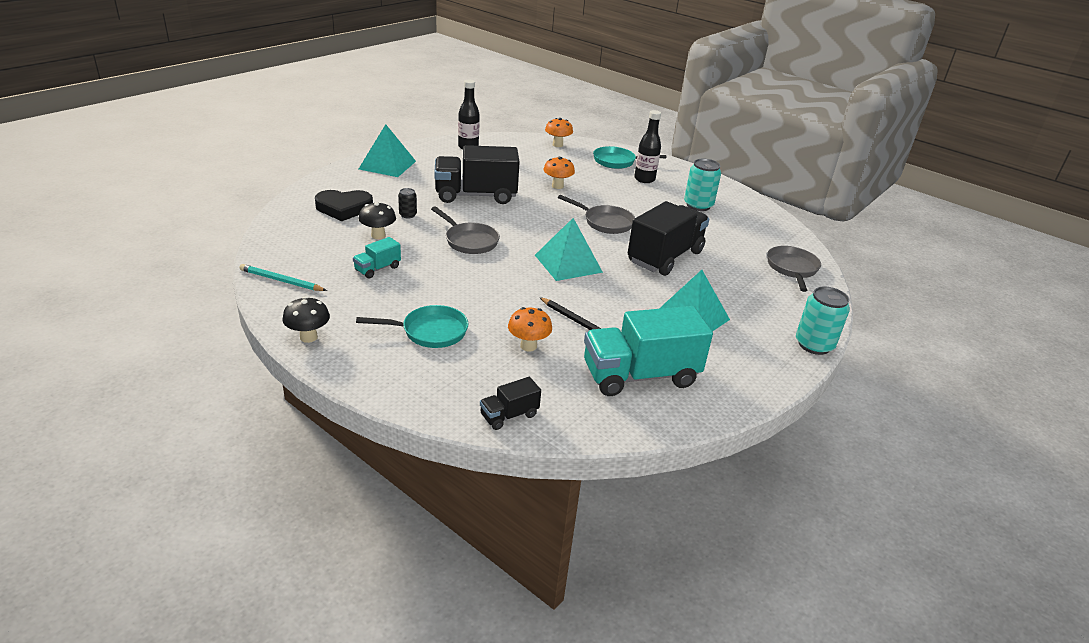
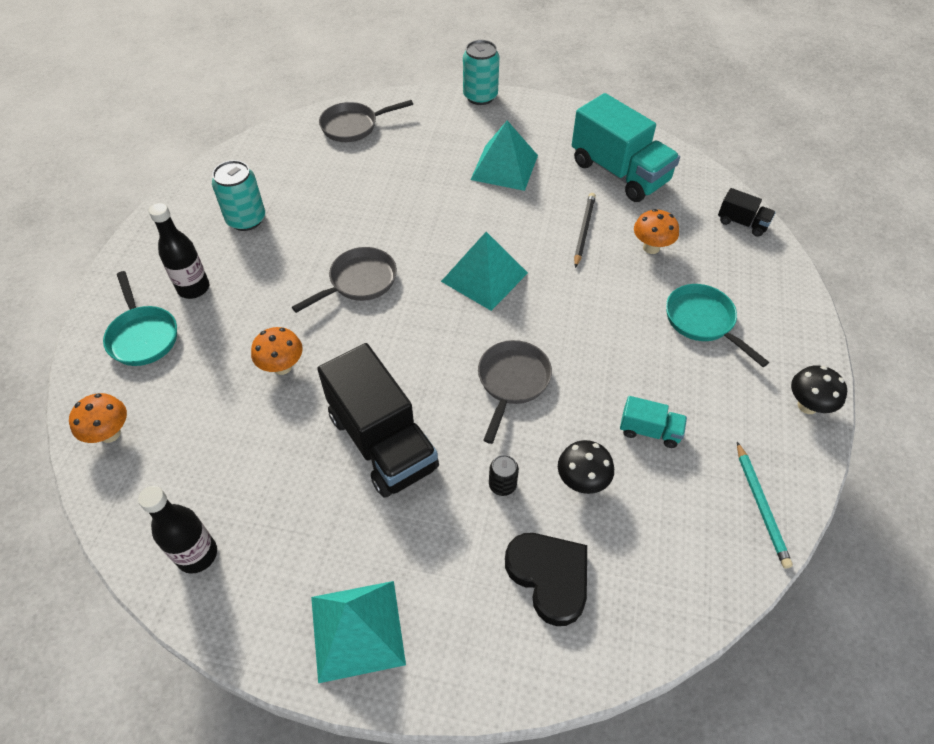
camera: 115 degrees left, 20 degrees up
(605, 222) = (359, 281): grey pan -> grey pan turned 45 degrees clockwise
(665, 257) = (404, 211): black truck -> none

